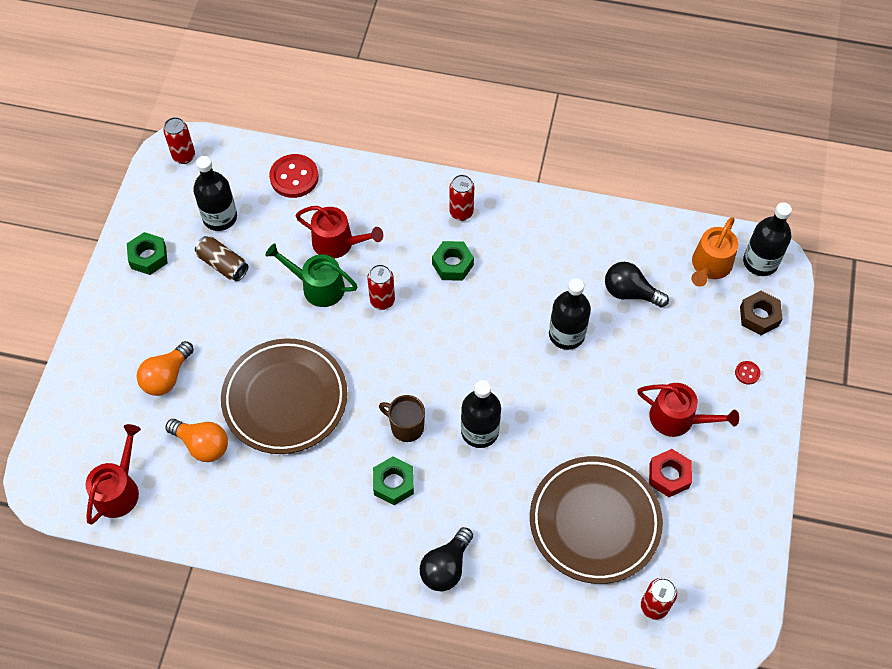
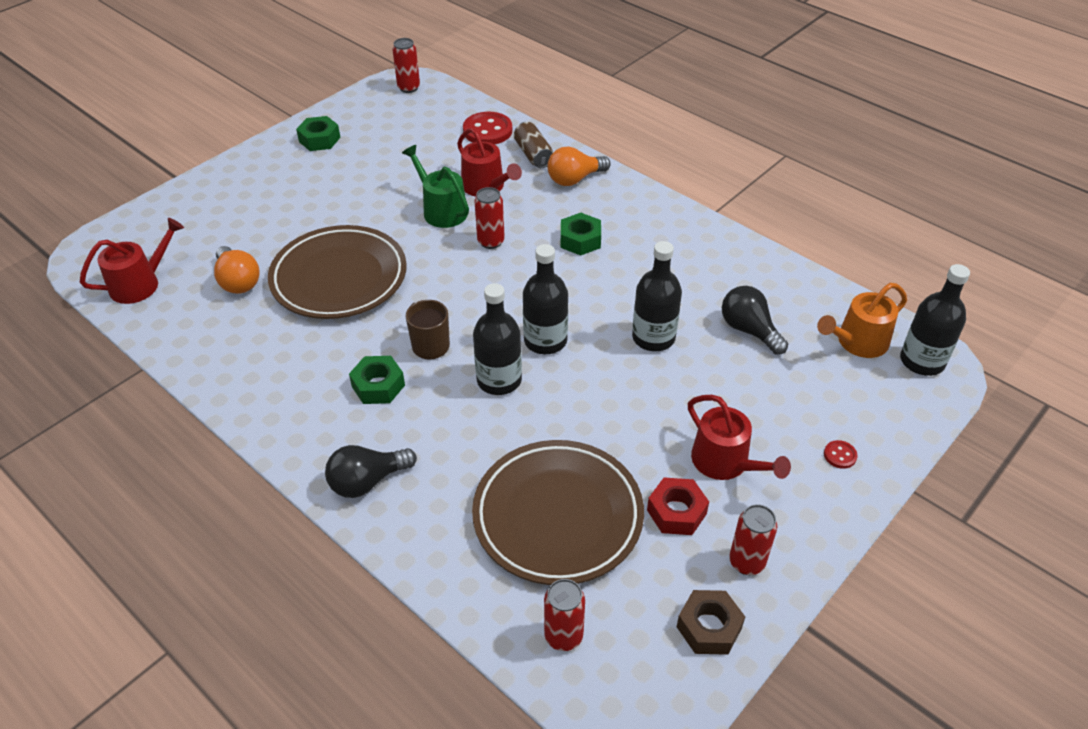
camera: 30 degrees right, 15 degrees down
(167, 377) = (256, 222): orange light bulb -> orange light bulb (574, 179)
(220, 217) = (401, 135): black bottle -> black bottle (545, 341)
(223, 264) = (375, 165): brown can -> brown can (533, 154)
(461, 212) = (620, 206): red can -> red can (746, 562)
(759, 316) = (889, 409): brown nut -> brown nut (709, 627)

